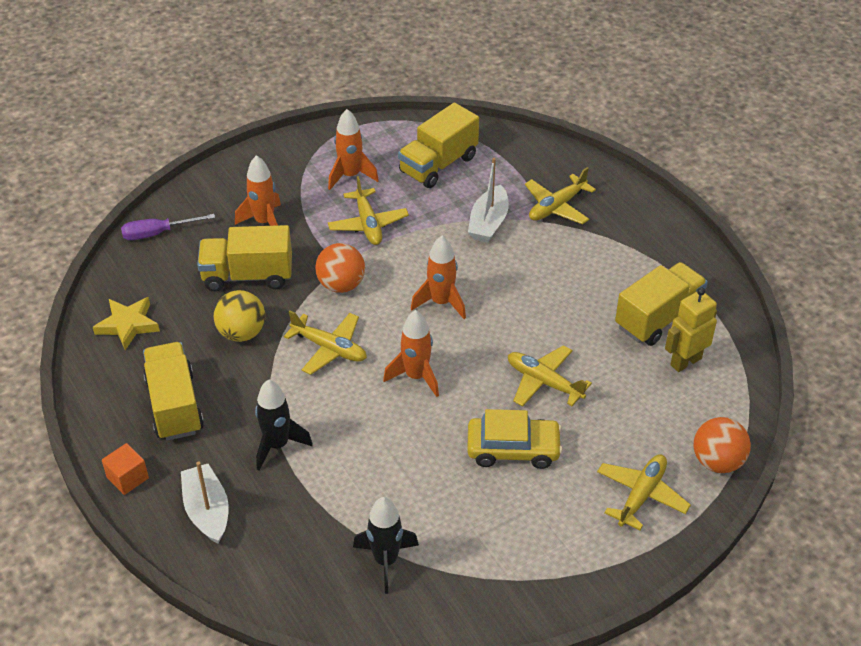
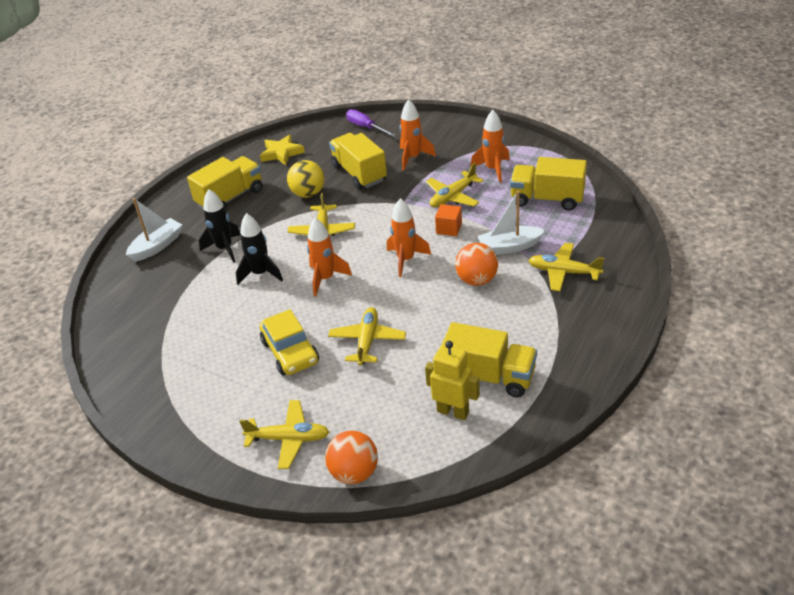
camera: 65 degrees right, 5 degrees down
(127, 478) = (165, 208): orange cube -> orange cube (449, 228)
(341, 285) = (384, 211): orange ball -> orange ball (477, 280)
(386, 561) = (156, 334): black rocket -> black rocket (261, 274)

